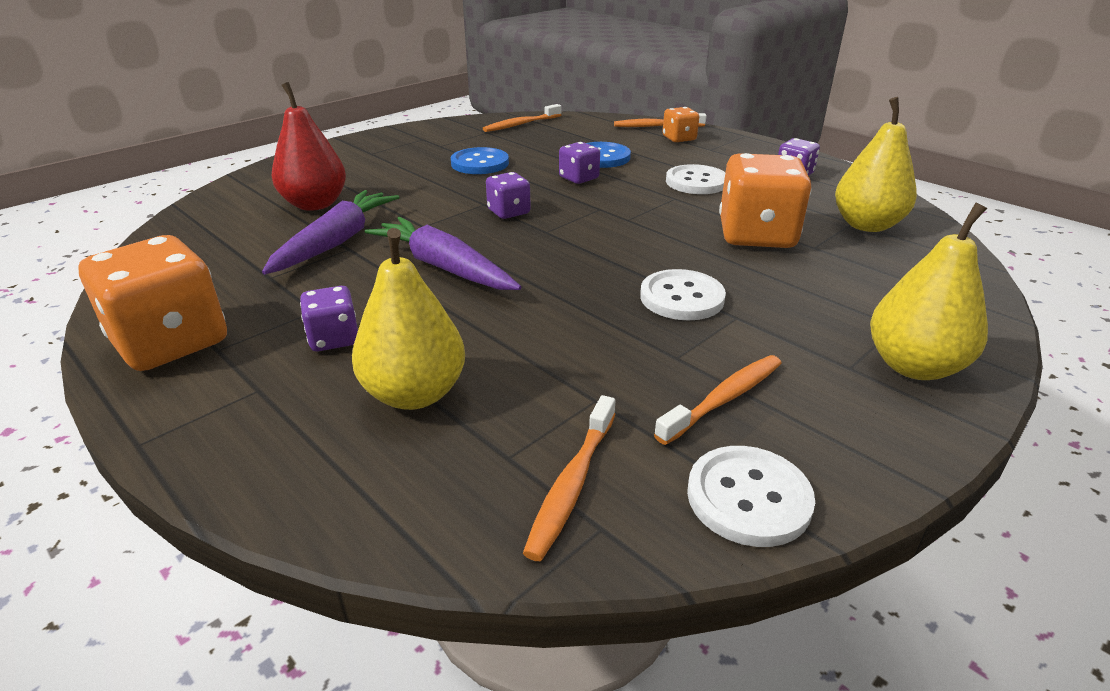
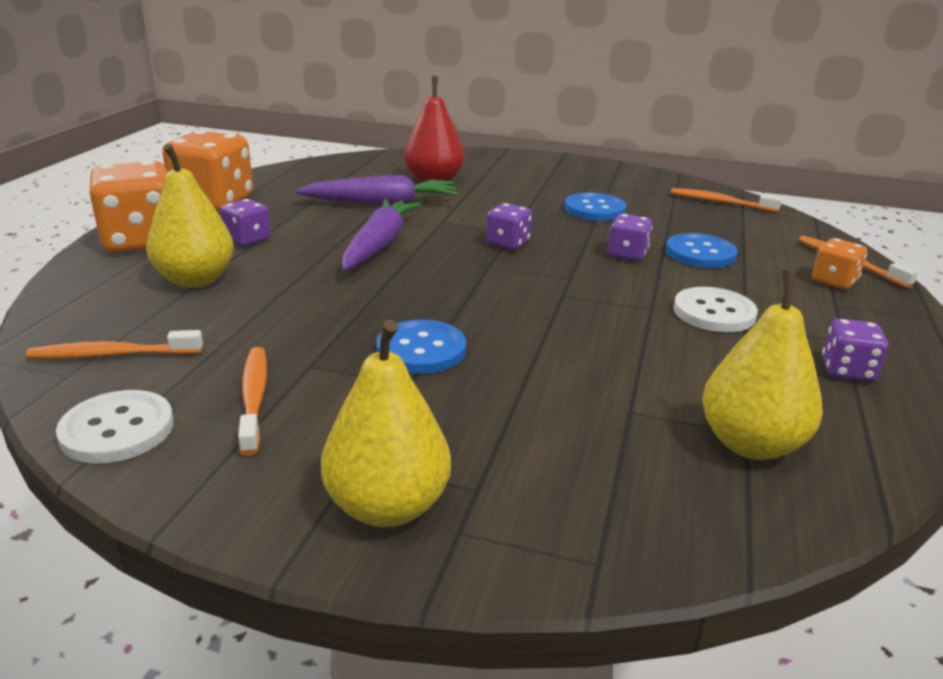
camera: 60 degrees right, 5 degrees down
(681, 297) = (421, 350): white button -> blue button
(724, 399) = (254, 398): orange toothbrush -> orange toothbrush turned 120 degrees counterclockwise
(756, 235) = (614, 369): orange dice -> orange dice (141, 240)

